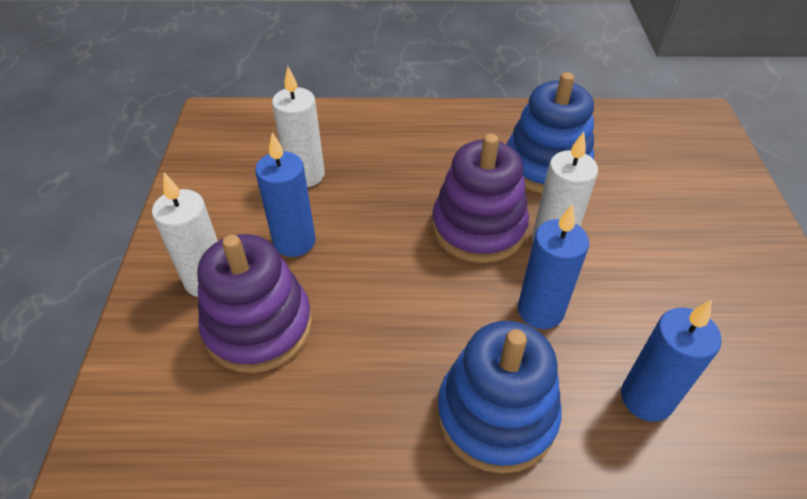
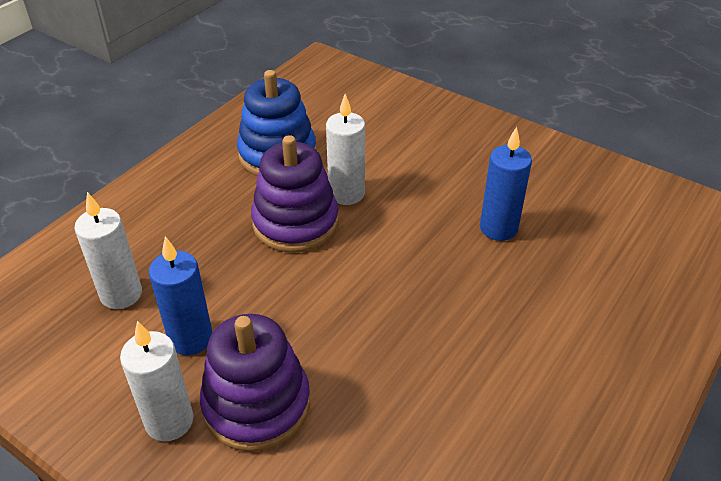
camera: 55 degrees left, 5 degrees down
(496, 415) = (453, 304): blue stacking toy -> none
(540, 311) = (396, 235): blue candle -> none

